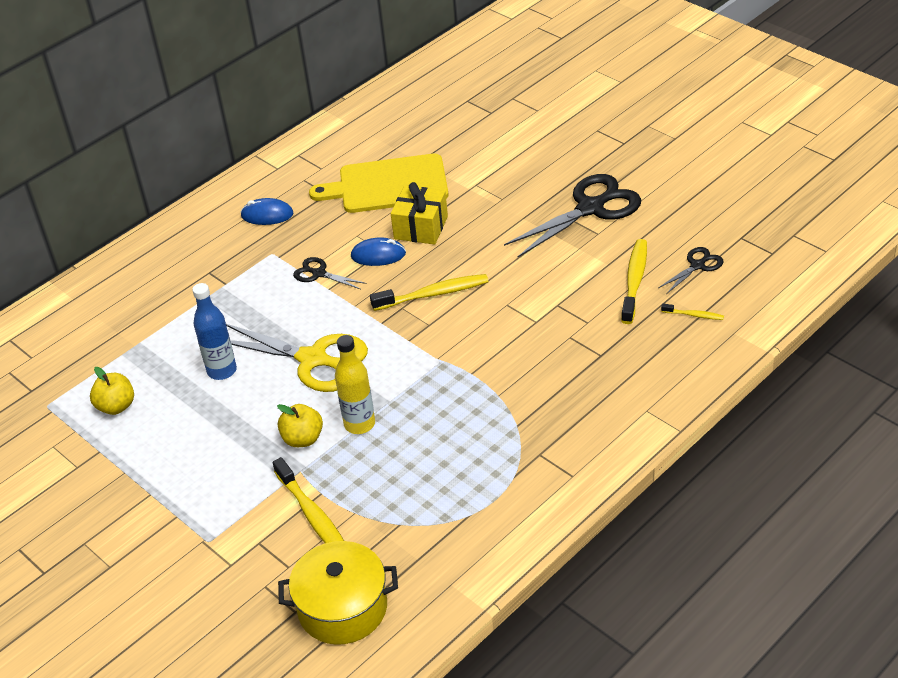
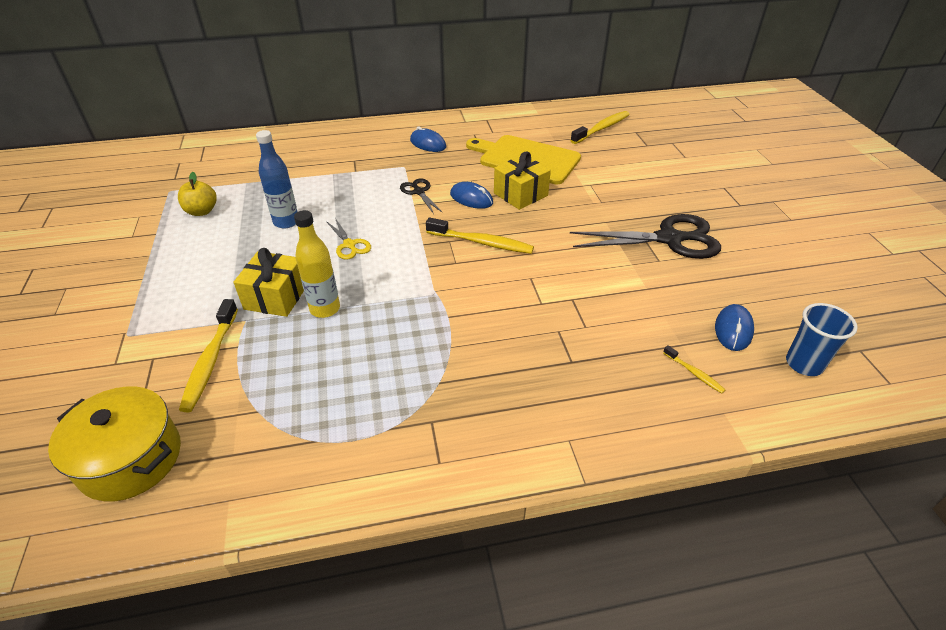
camera: 30 degrees right, 0 degrees up
(303, 439) = (276, 297): yellow apple -> yellow gift
(313, 359) = (349, 245): yellow scissors -> yellow scissors, size x0.49
(634, 281) = (660, 313): yellow toothbrush -> yellow toothbrush (602, 128)
(697, 265) = (733, 330): black scissors -> blue mouse
(763, 267) = (804, 364): none -> blue cup

